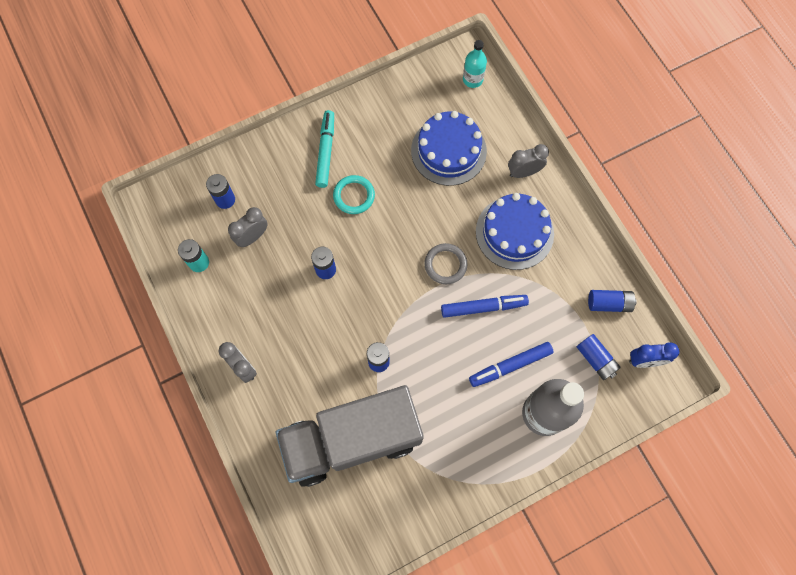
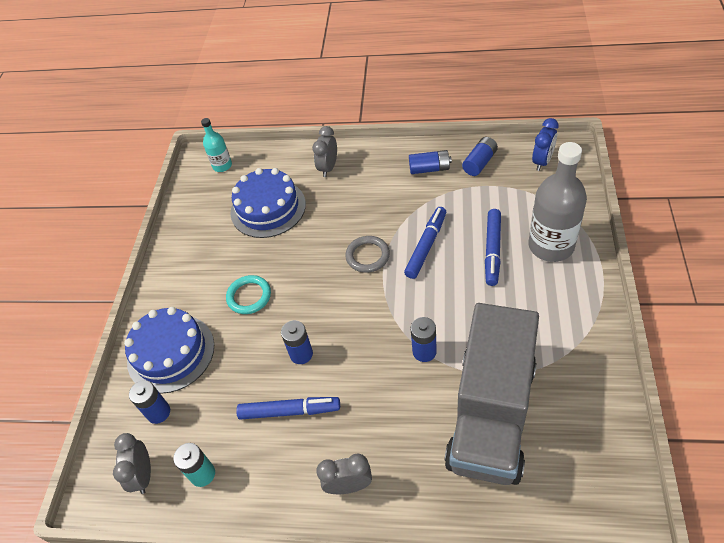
camera: 50 degrees left, 20 degrees down
(252, 237) = (217, 405): grey clock -> grey clock (143, 475)
(275, 291) = (289, 411): none -> blue marker
(326, 151) = (188, 299): turquoise marker -> none
(514, 232) = (375, 196): blue cake -> blue cake (171, 353)
(596, 359) = (522, 191): blue battery -> blue battery (429, 169)

